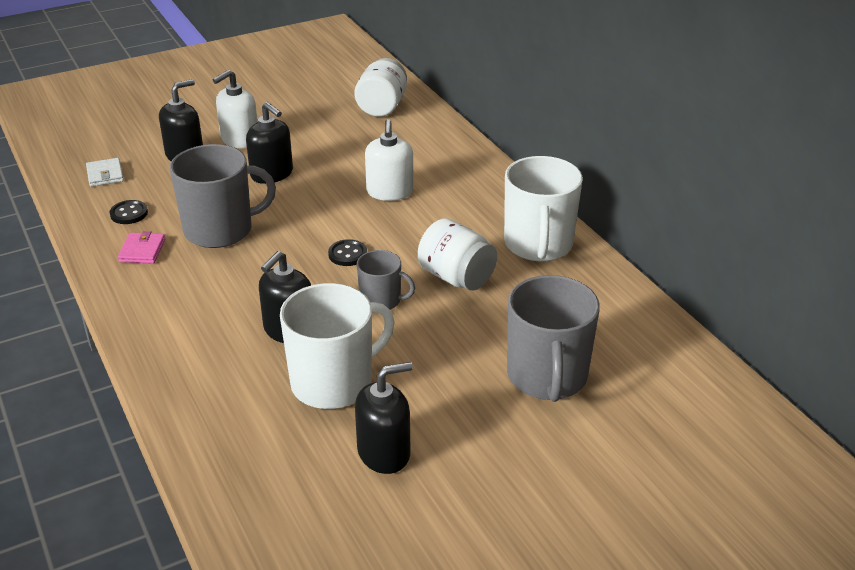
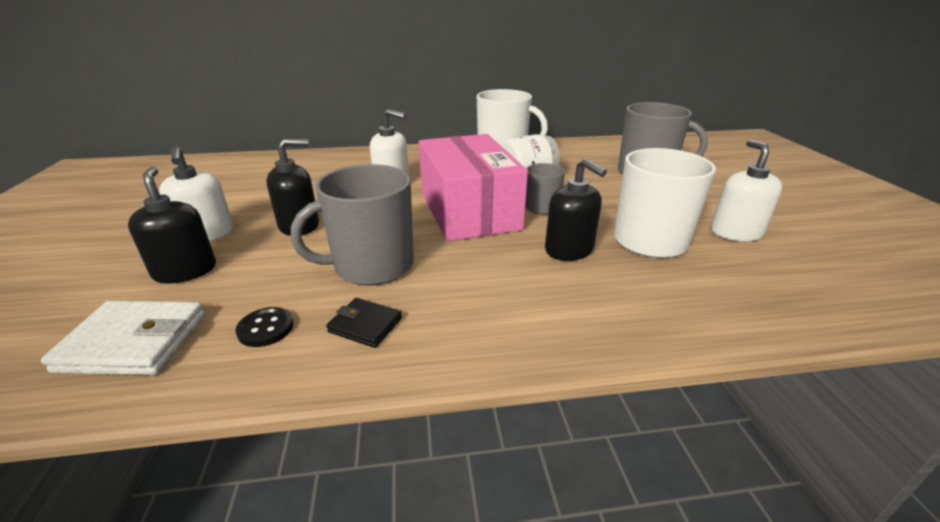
camera: 70 degrees left, 5 degrees down
(105, 175) = (134, 342): white wallet -> white wallet, size x1.73
(142, 251) = (365, 325): pink wallet -> black wallet
(220, 230) = (372, 266): grey mug -> grey mug turned 120 degrees counterclockwise
(347, 254) = (468, 210): black button -> pink box
(382, 106) = (258, 168): white jar -> none
(384, 452) = (735, 232): black soap dispenser -> white soap dispenser

